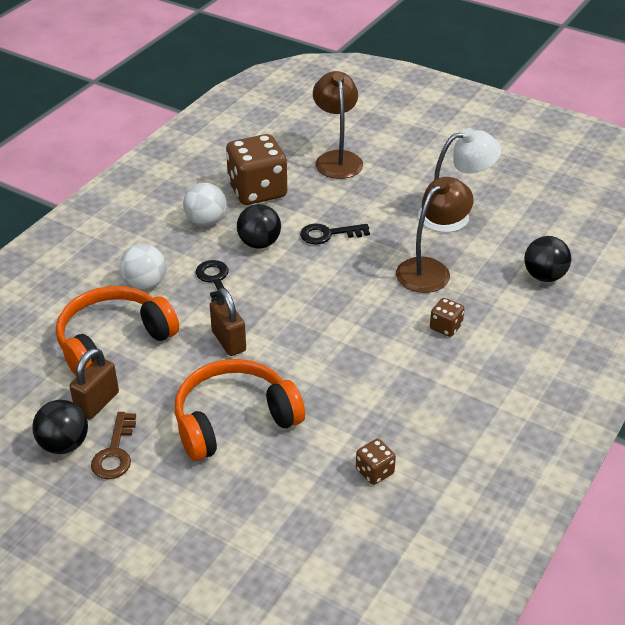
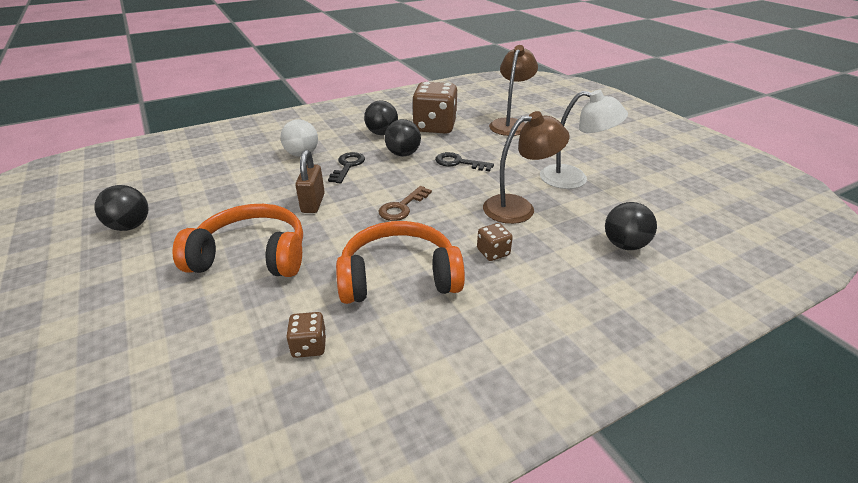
camera: 30 degrees right, 5 degrees down
(97, 403) = (184, 209): brown padlock -> none
(113, 341) = (242, 178): orange headphones -> orange headphones (399, 277)
(115, 452) = (151, 244): brown key -> brown key (402, 207)
(206, 221) = (382, 133): white ball -> black ball

